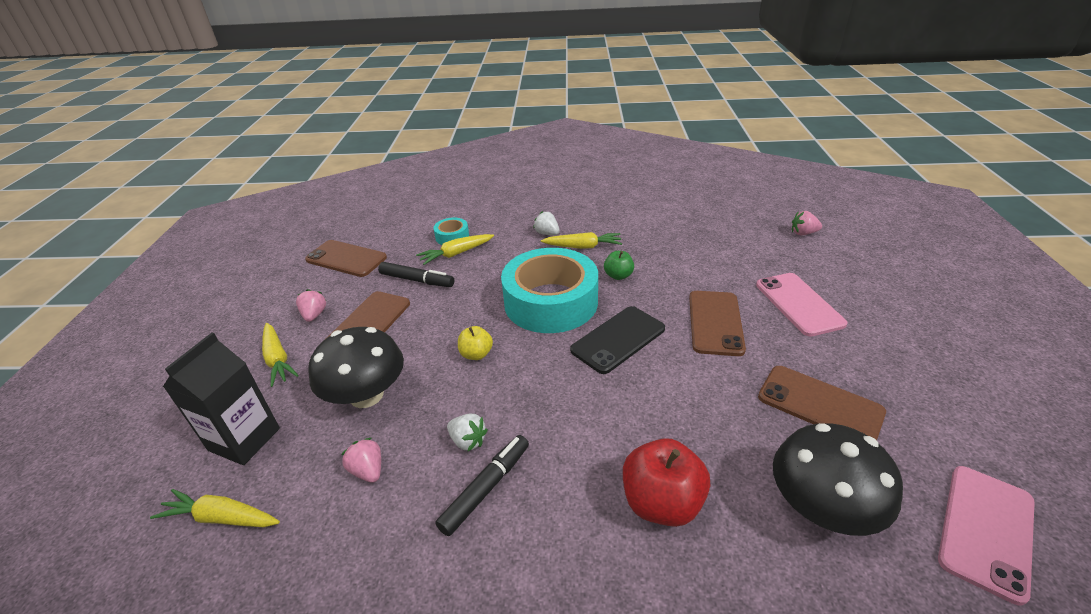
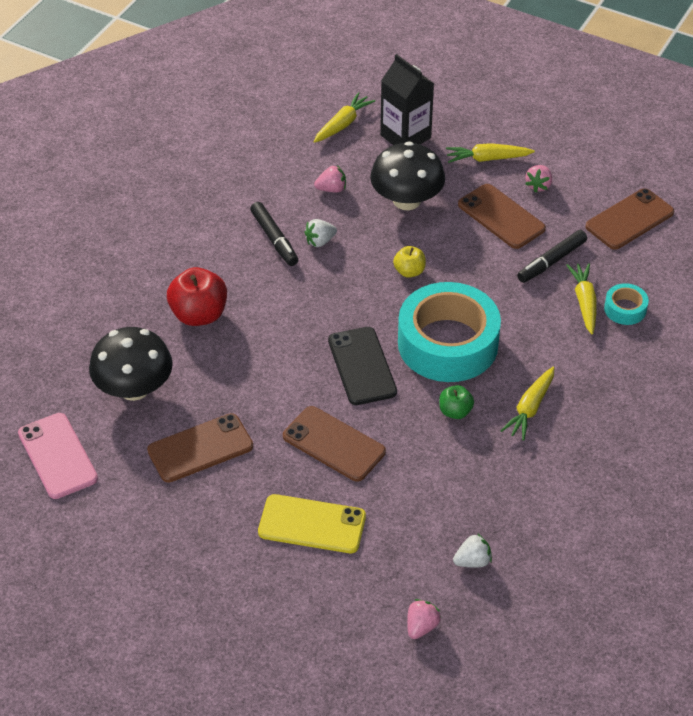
camera: 115 degrees right, 10 degrees up
(314, 315) = (538, 186): pink strawberry -> pink strawberry turned 90 degrees clockwise
(547, 233) = (579, 390): white strawberry -> white strawberry (472, 561)
(798, 304) = (312, 524): pink phone -> yellow phone

